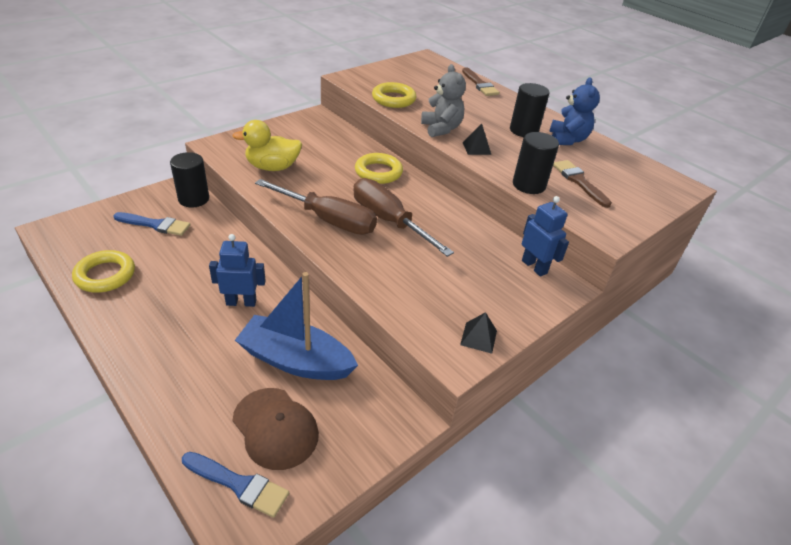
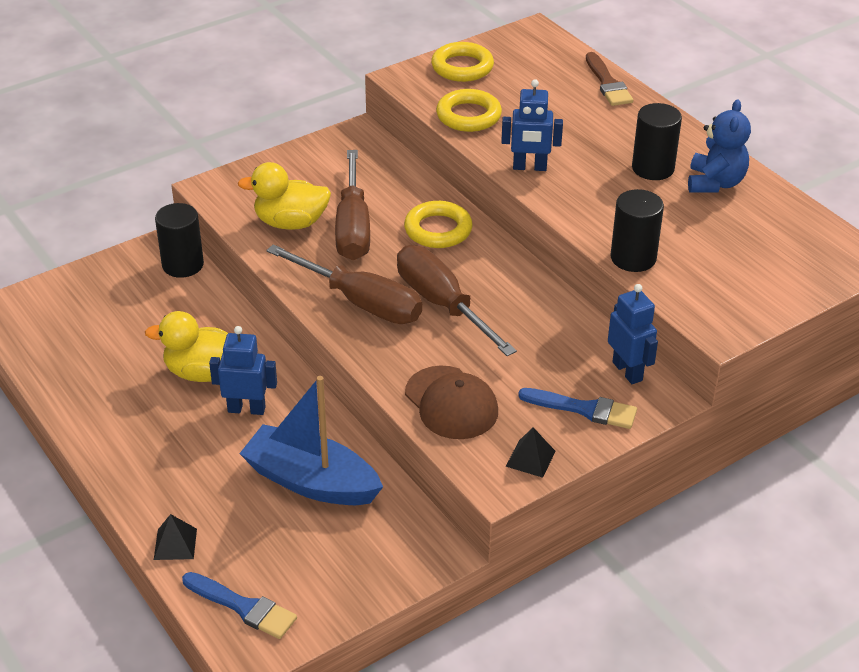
camera: 10 degrees right, 0 degrees up
(105, 275) = (79, 371): yellow ring -> yellow ring (462, 67)
(155, 225) = (135, 303): blue brush -> blue brush (584, 409)
(206, 275) = (203, 372): none -> yellow duck
(275, 428) = (284, 554): brown cap -> brown cap (451, 403)
(318, 171) = (353, 228): none -> brown screwdriver
(441, 129) = (529, 167): grey teddy bear -> blue robot
(476, 148) = (574, 199): black pyramid -> black pyramid (175, 544)
(579, 181) = (708, 252): brown brush -> none

